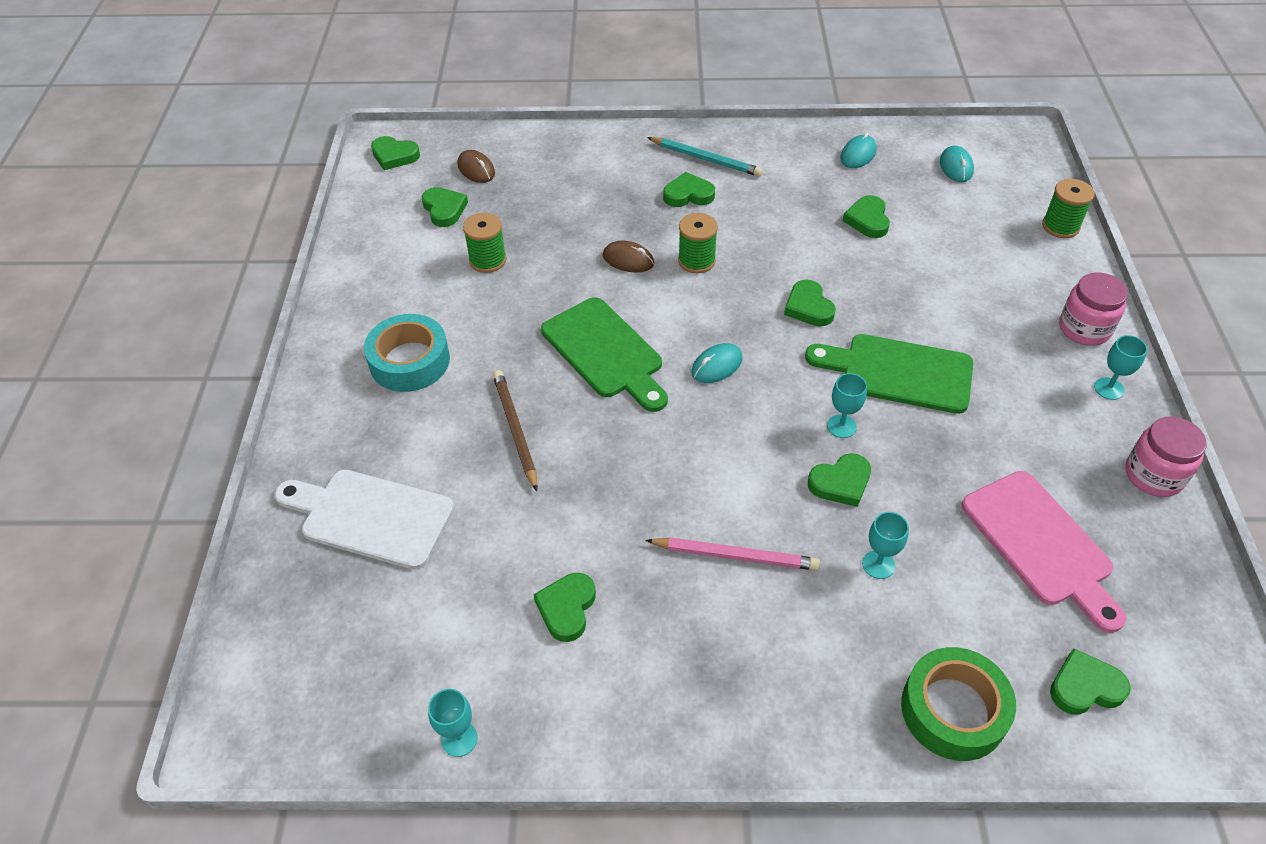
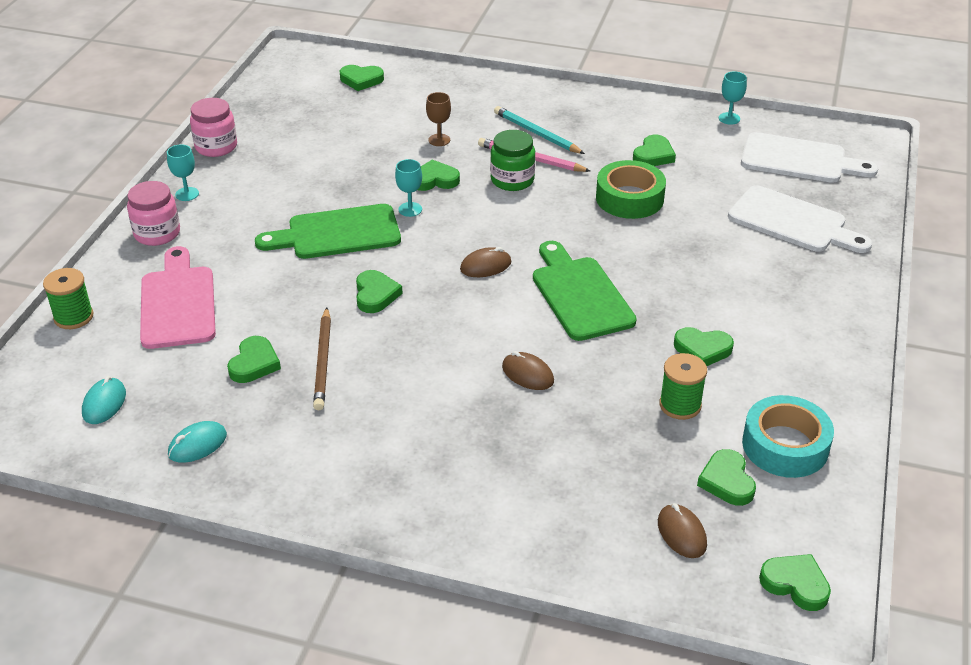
camera: 165 degrees left, 10 degrees down
(351, 653) = (799, 160): none -> white cutting board
(409, 361) = (765, 322): turquoise tape -> turquoise tape (785, 445)
(515, 430) = (673, 253): brown pencil -> brown pencil (323, 361)
(688, 194) = (428, 436): green heart -> green heart (702, 349)
(696, 261) = (457, 358): green spool -> none
(705, 159) = (382, 481): turquoise pencil -> turquoise pencil (537, 133)
(716, 366) = (485, 266): turquoise mouse -> brown mouse
(743, 507) = (512, 180): none -> green jar
(878, 564) = (439, 140): turquoise goblet -> brown goblet
(899, 372) = (337, 233): green cutting board -> green cutting board turned 135 degrees clockwise
(953, 710) = (441, 84): green tape -> green tape (629, 198)
(1040, 544) = (327, 131): pink cutting board -> pink cutting board (178, 303)

